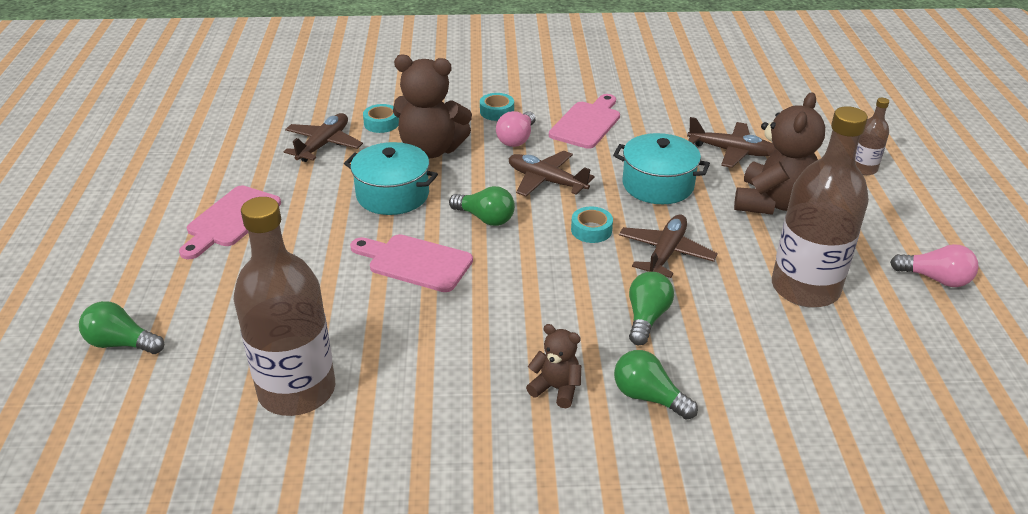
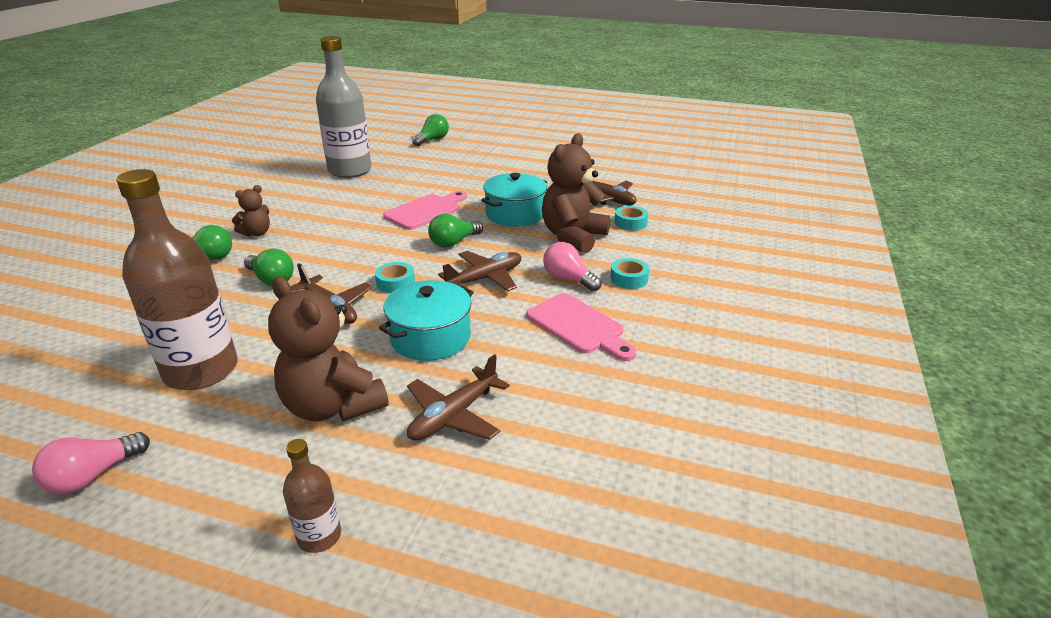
camera: 110 degrees right, 5 degrees down
(231, 220) = (524, 166): pink cutting board -> none
(297, 390) = (350, 170): brown bottle -> grey bottle

